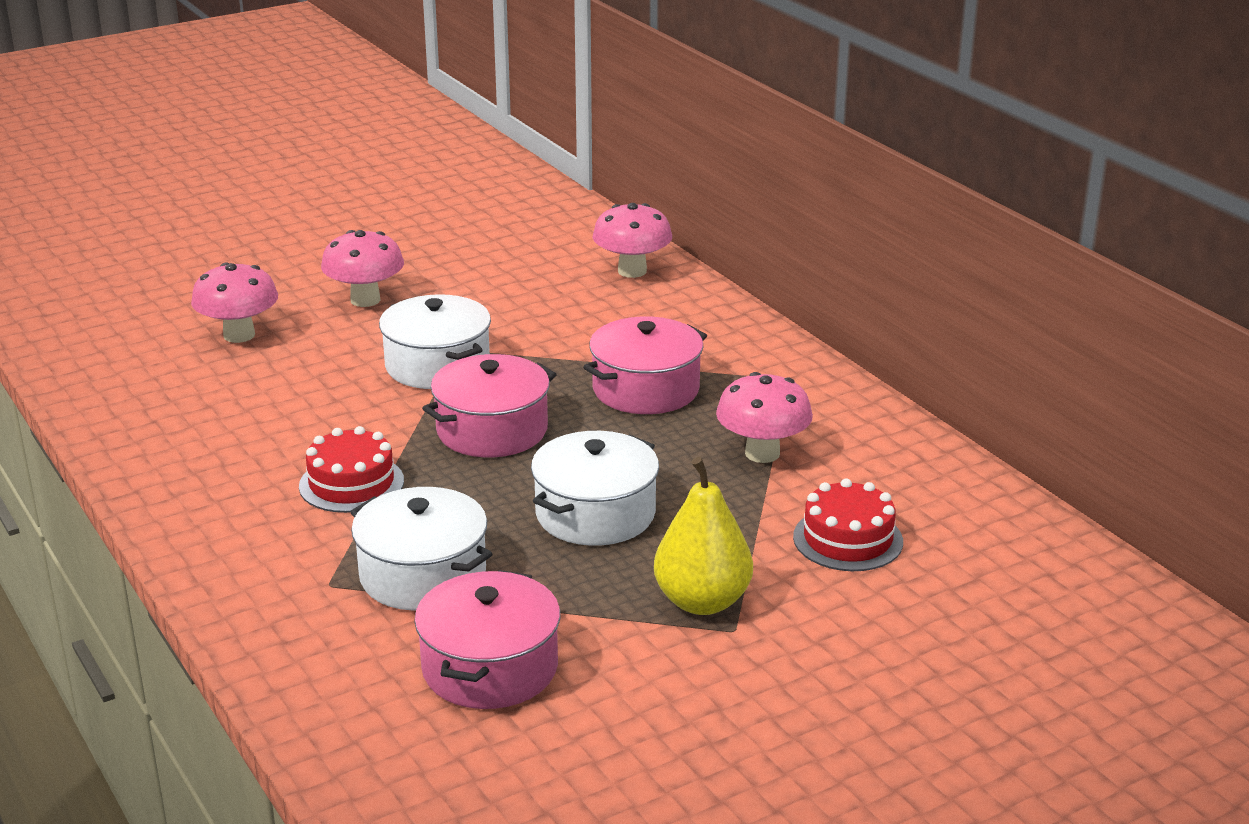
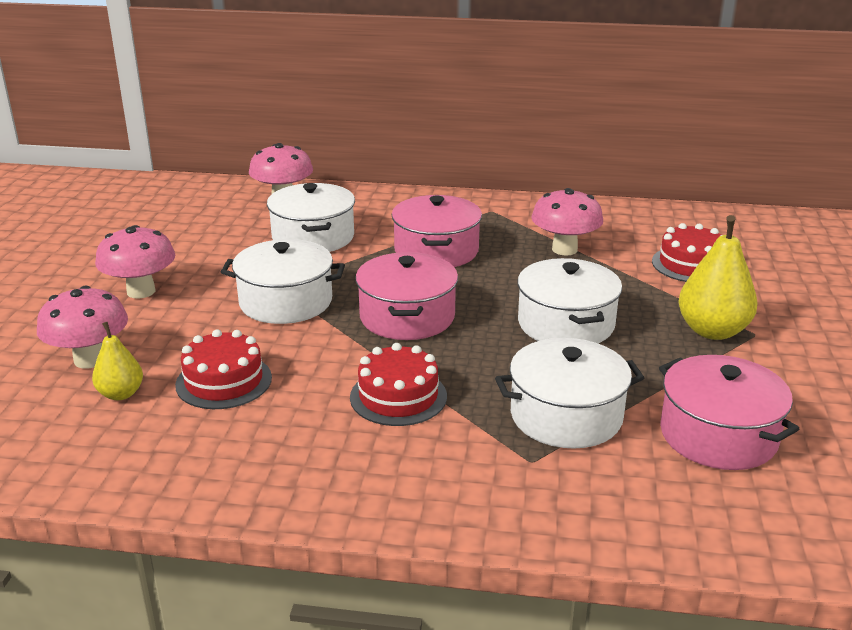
camera: 50 degrees left, 0 degrees up
(209, 371) = (121, 394): none -> yellow pear
(278, 400) = (224, 381): none -> red cake
(576, 321) = (313, 237): none -> white pot

